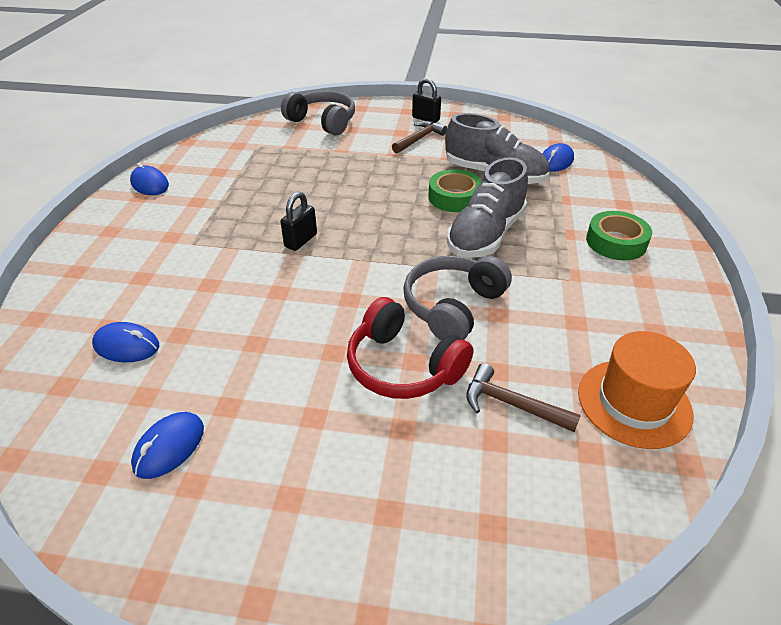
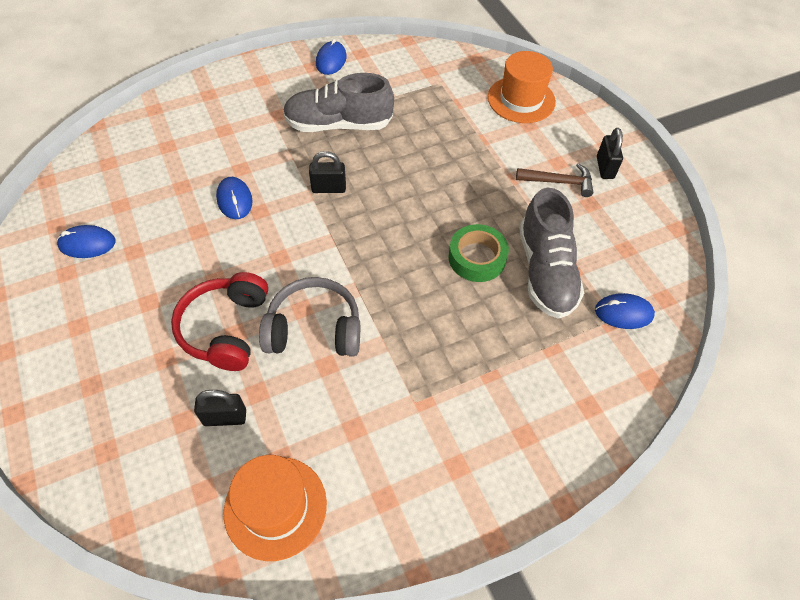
camera: 55 degrees right, 15 degrees up
(126, 346) = (156, 168): blue mouse -> blue mouse (234, 200)
(323, 122) = (521, 99): grey headphones -> orange hat
(485, 235) = (434, 308): grey shoe -> grey shoe (338, 124)
(511, 404) = (225, 417): brown hammer -> black padlock
(616, 242) = (506, 421): green tape -> none

